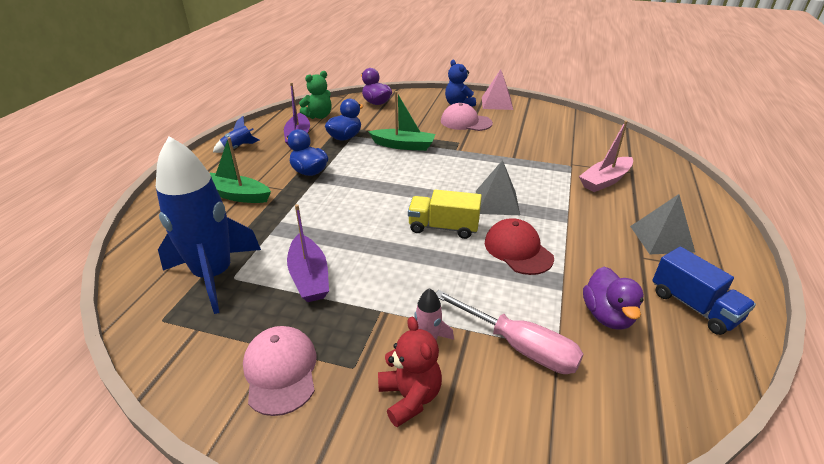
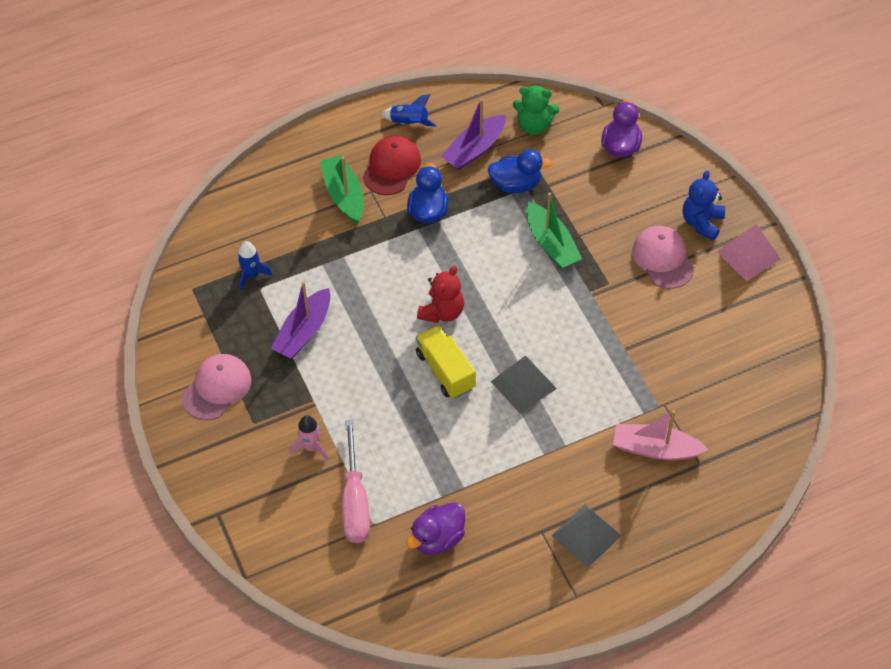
camera: 50 degrees right, 20 degrees up
(214, 275) = (251, 275): blue rocket -> blue rocket, size x0.42
(410, 397) = (259, 468): red teddy bear -> red teddy bear (442, 312)
(518, 250) = (465, 440): red cap -> red cap (391, 167)
(693, 306) = (503, 590): blue truck -> none

